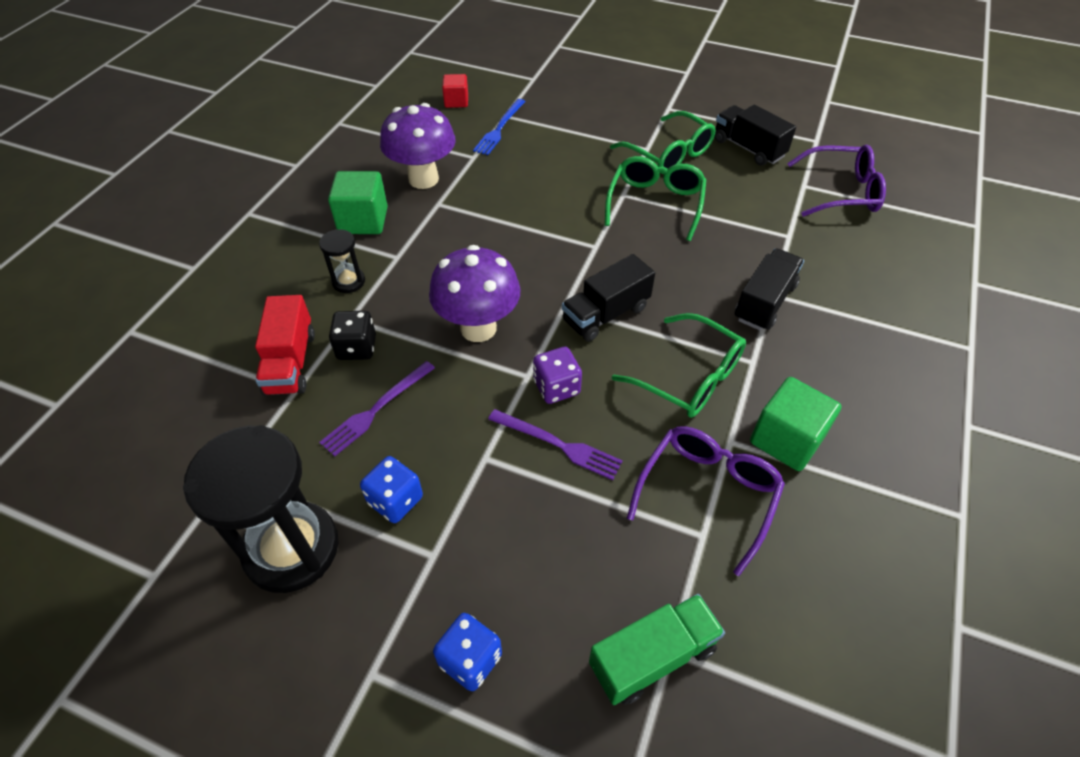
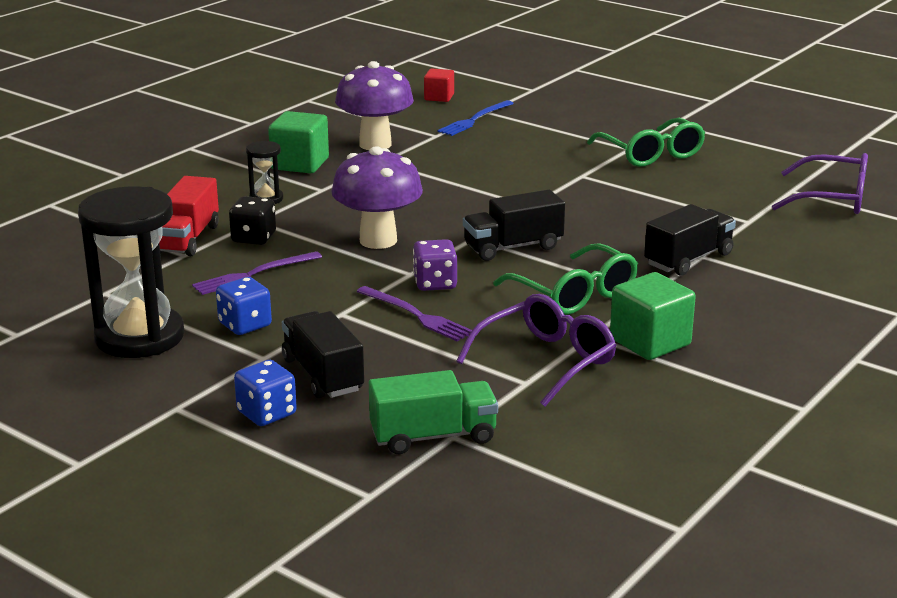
camera: 15 degrees right, 25 degrees down
(655, 203) = (613, 185): green glasses -> none
(748, 148) = (745, 159): black truck -> black truck (322, 375)

